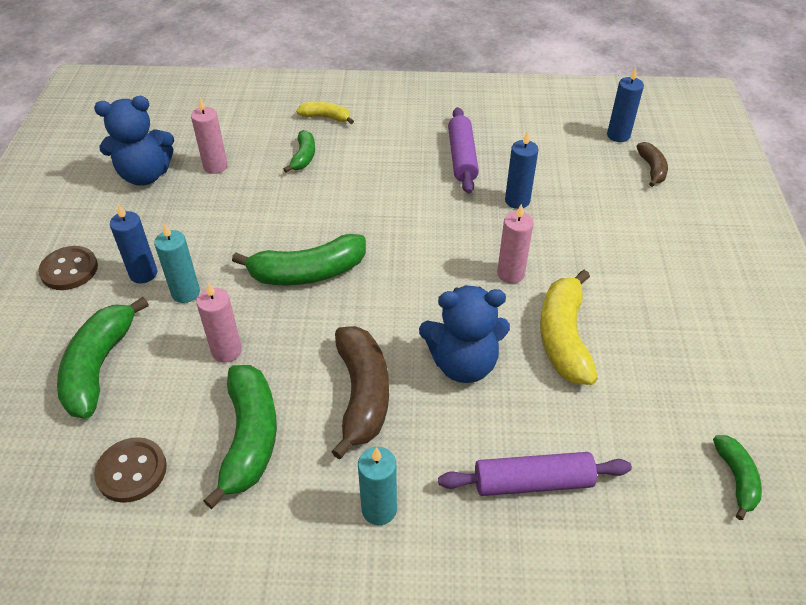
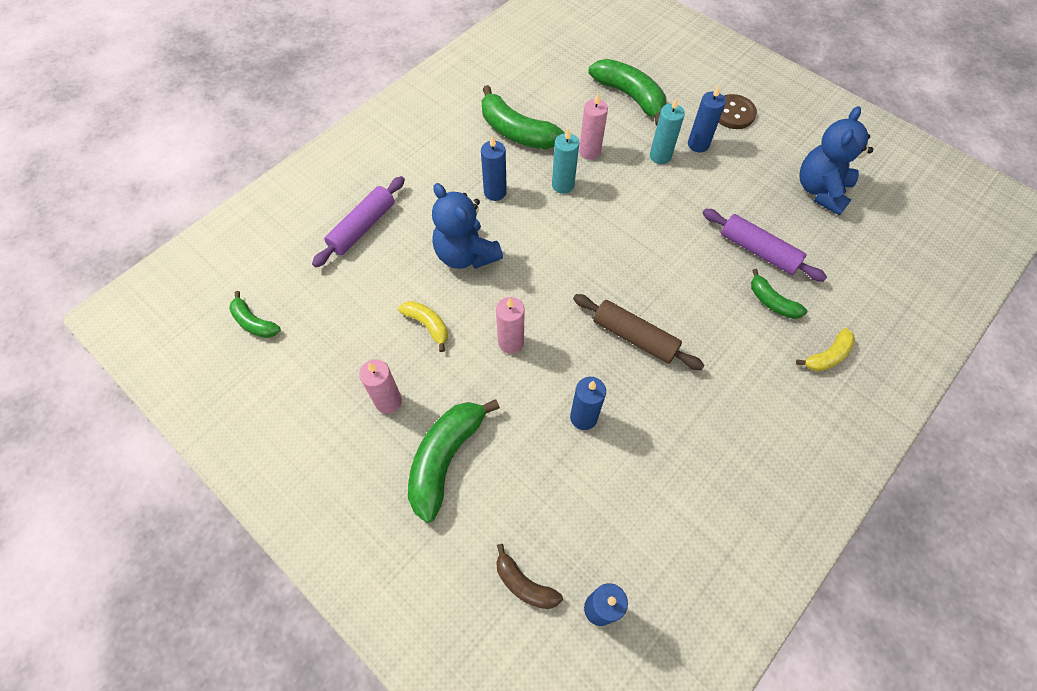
camera: 130 degrees right, 15 degrees up
(132, 471) = (542, 82): brown button -> none
(215, 166) = (801, 237): pink candle -> pink candle (388, 401)
(307, 272) = (623, 225): green banana -> green banana (445, 458)
(362, 395) = (495, 192): brown banana -> blue candle
(379, 509) = (421, 157): turquoise candle -> turquoise candle (563, 185)
(419, 209) = (634, 337): none -> brown rolling pin
(462, 157) = (678, 423): purple rolling pin -> purple rolling pin (758, 251)
(463, 363) = (466, 254): blue teddy bear -> blue teddy bear turned 75 degrees counterclockwise
(564, 337) = (427, 325): yellow banana -> yellow banana, size x0.55

